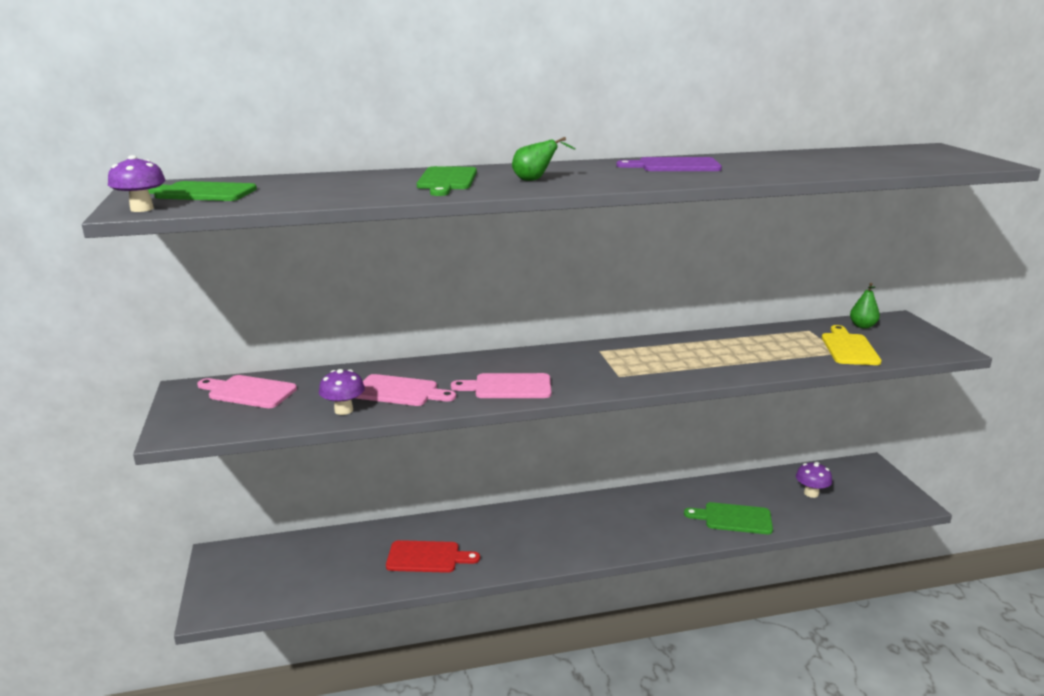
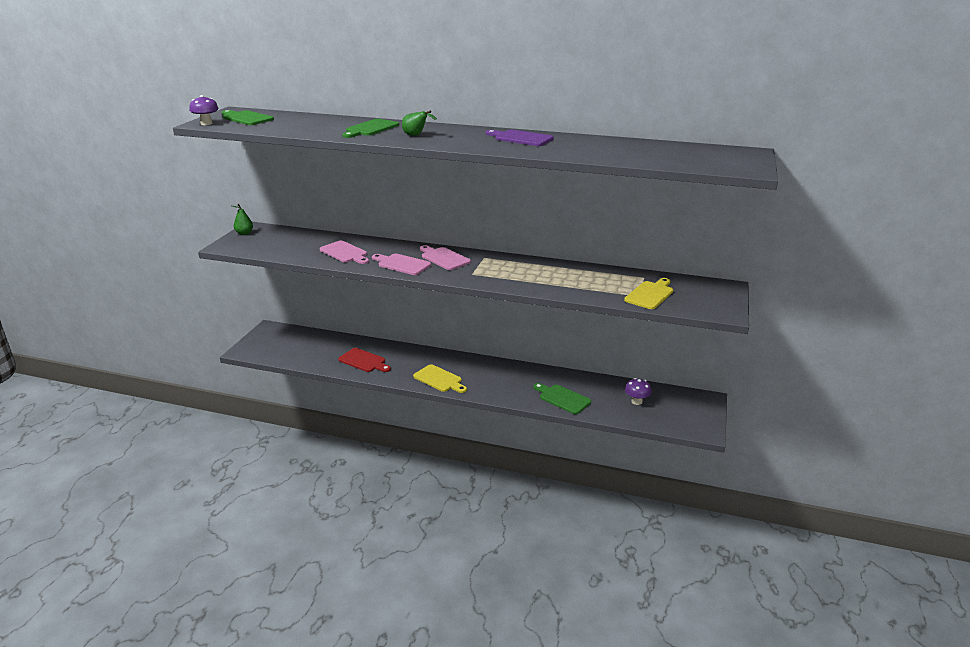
camera: 30 degrees right, 5 degrees up
(249, 392) = (277, 235): pink cutting board -> pink cutting board (444, 258)
(343, 410) = (306, 255): purple mushroom -> none
(561, 547) = (439, 379): none -> yellow cutting board
(862, 326) = (689, 284): green pear -> green pear (244, 233)

